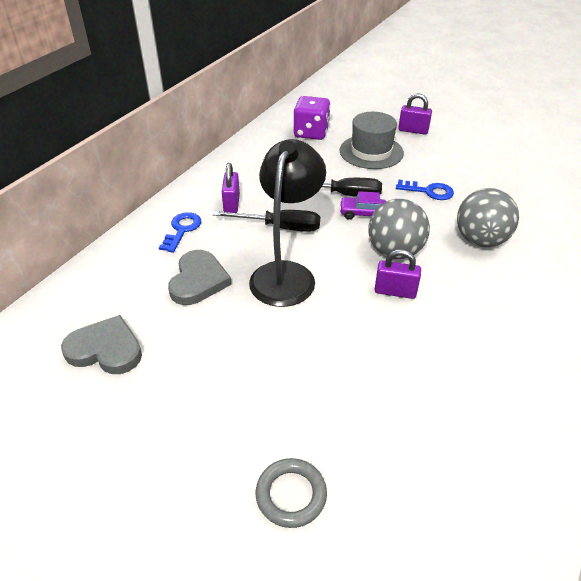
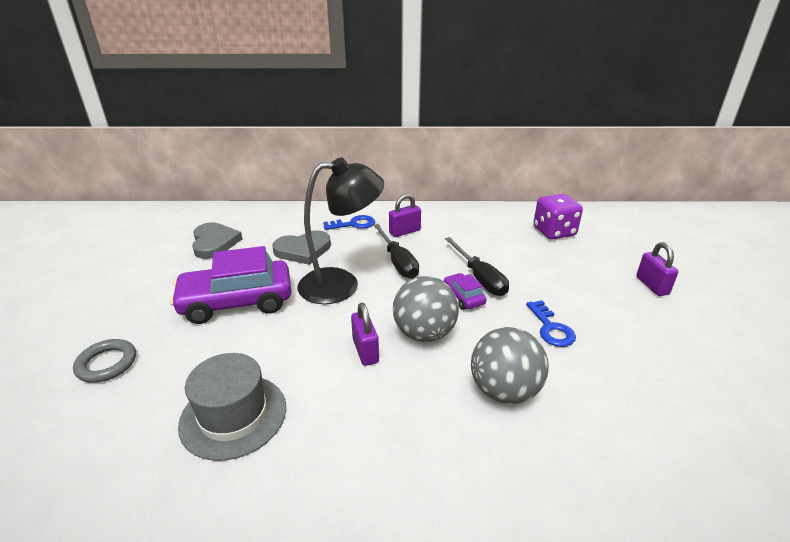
camera: 60 degrees right, 10 degrees down
(255, 357) = (237, 302): none -> purple car
(371, 152) = (571, 272): grey hat -> grey hat (233, 415)

